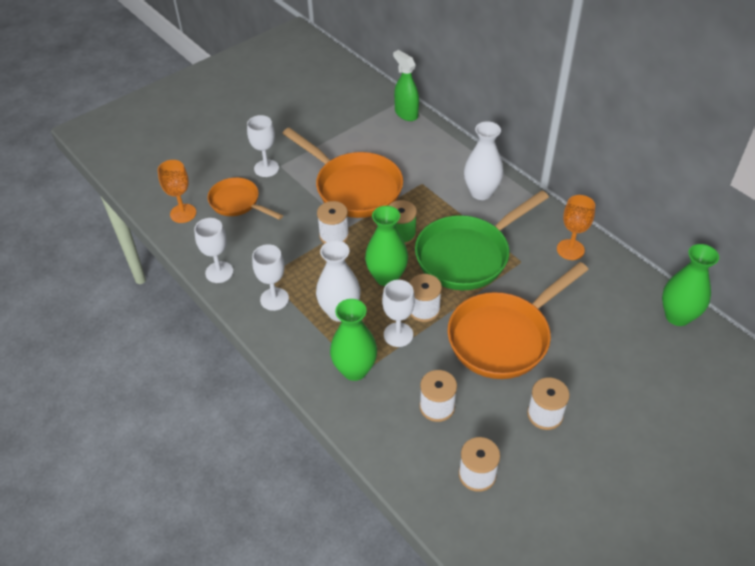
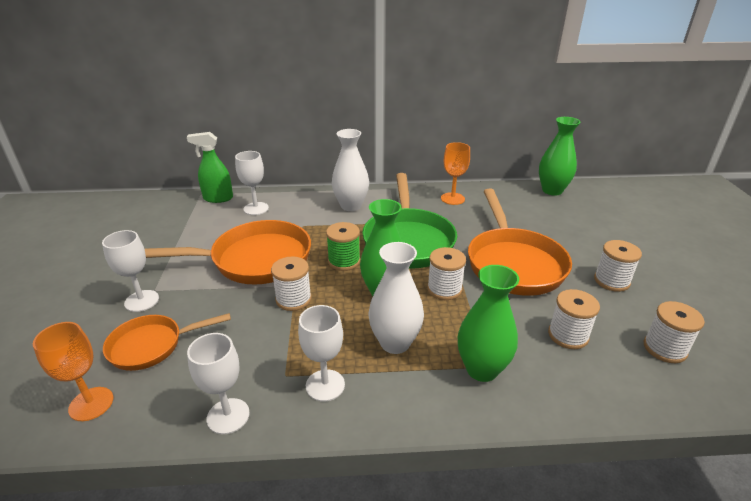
camera: 55 degrees left, 15 degrees down
(398, 334) = (460, 318): white goblet -> white goblet (256, 208)

